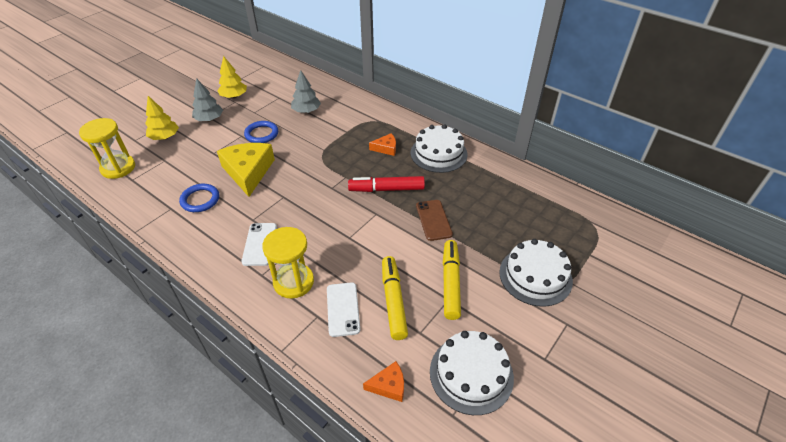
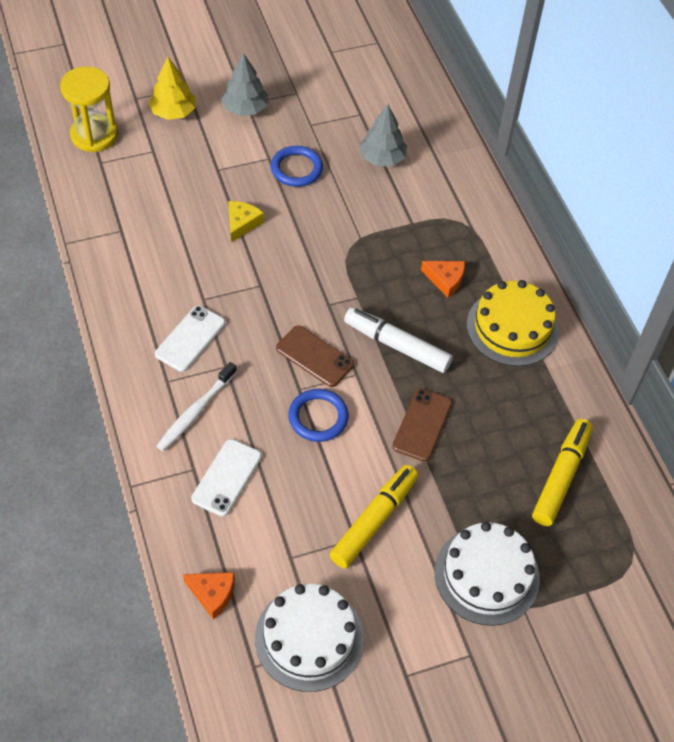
camera: 30 degrees right, 10 degrees up
(200, 200) = (161, 236): blue ring -> blue ring (318, 417)
(234, 96) = (301, 82): yellow tree -> none
(248, 172) = (242, 223): yellow cheese -> yellow cheese, size x0.49
(293, 282) = (196, 411): yellow hourglass -> white toothbrush
(344, 216) = (314, 356): none -> brown phone
(386, 189) = (397, 345): red marker -> white marker
(393, 301) = (290, 502): yellow marker -> yellow marker (561, 476)
(438, 153) = (512, 327): white cake -> yellow cake

